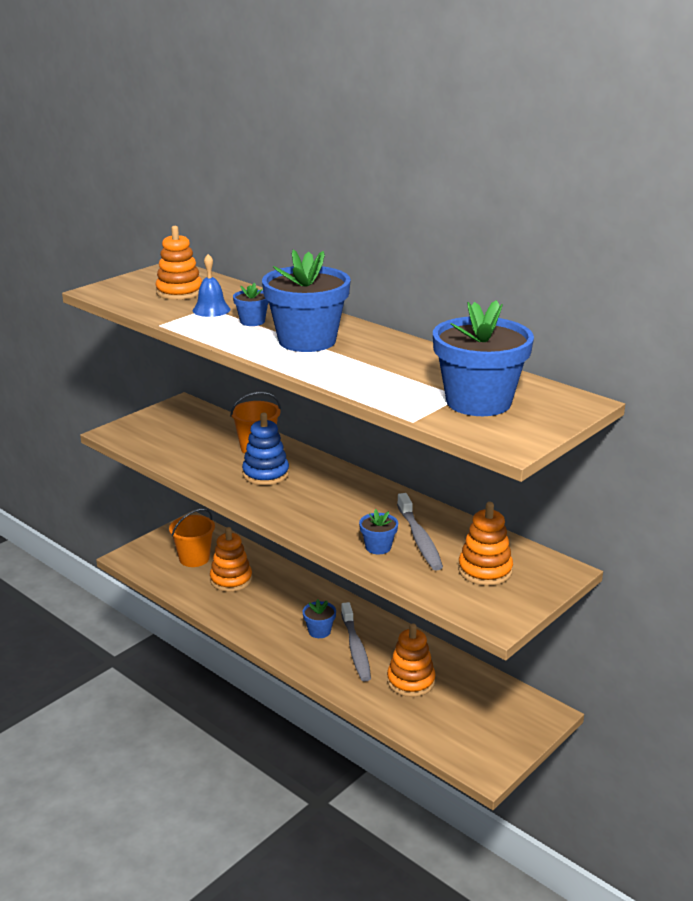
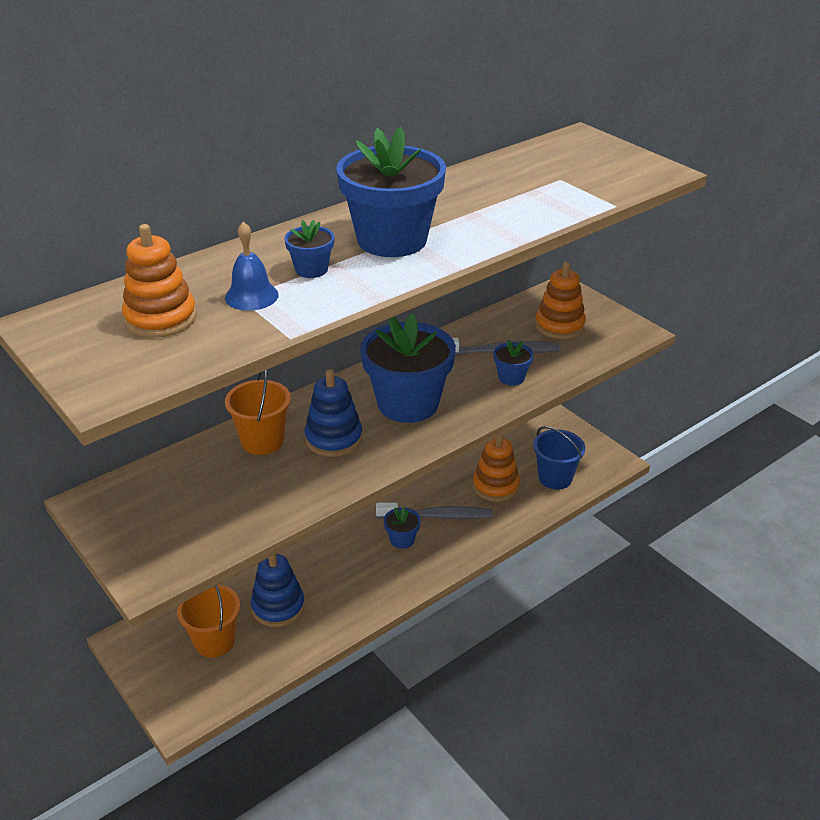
camera: 80 degrees left, 10 degrees up
(231, 580) = (278, 607): orange stacking toy -> blue stacking toy
(438, 722) = (555, 478): none -> blue bucket
(478, 402) = (575, 173): blue flower pot -> blue flower pot (408, 404)

